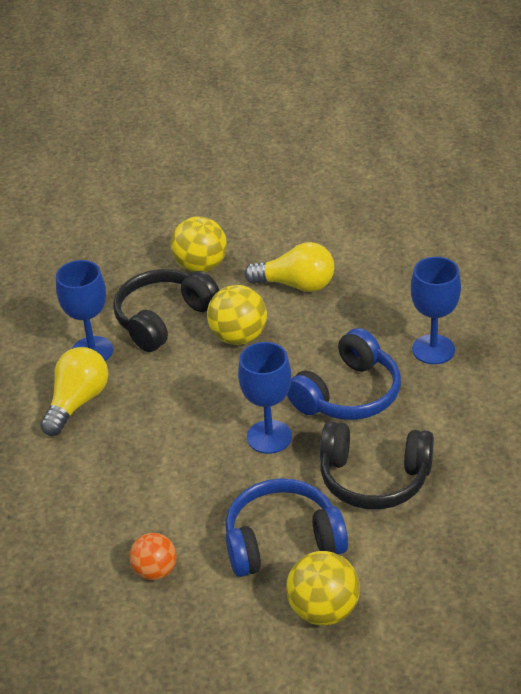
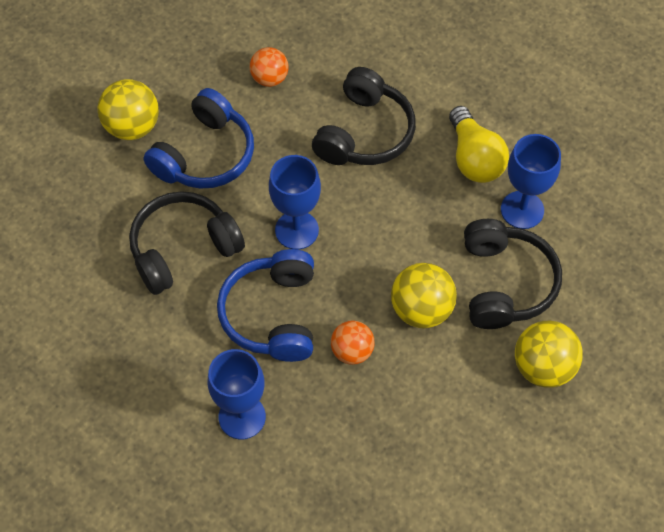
camera: 135 degrees right, 20 degrees up
(133, 472) = (364, 133): none -> black headphones
(296, 285) = (434, 408): yellow light bulb -> none
(315, 342) = (352, 351): none -> orange ball

